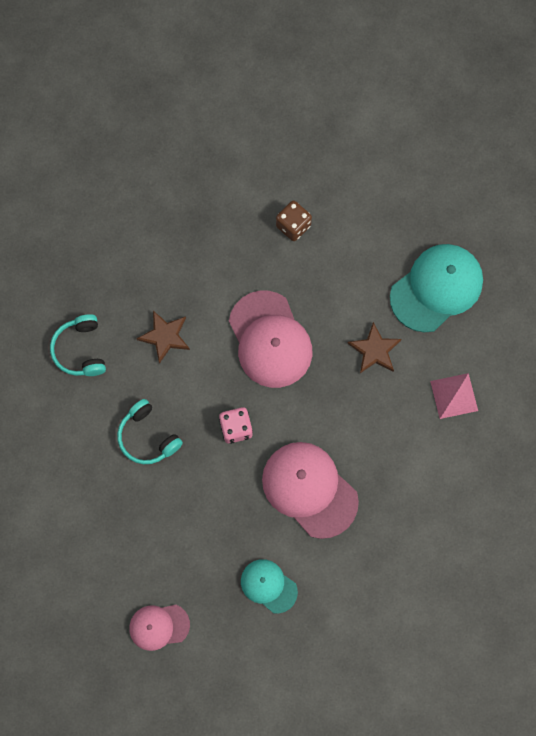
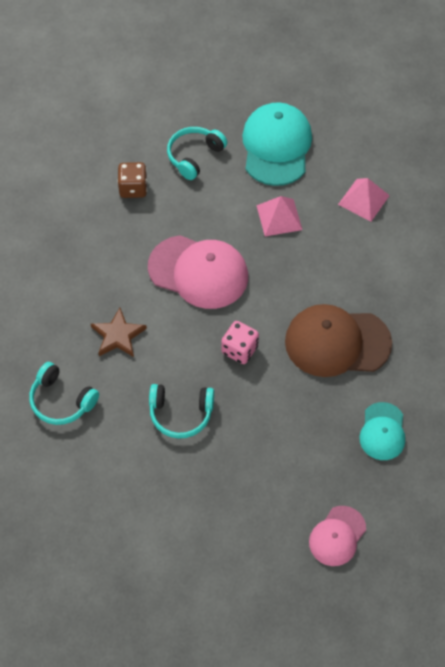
camera: 45 degrees left, 15 degrees down
(268, 586) = (382, 431): turquoise cap -> turquoise cap turned 75 degrees counterclockwise
(309, 489) = (337, 342): pink cap -> brown cap
(366, 239) = (194, 156): none -> turquoise headphones
(374, 350) = (279, 217): brown star -> pink pyramid

